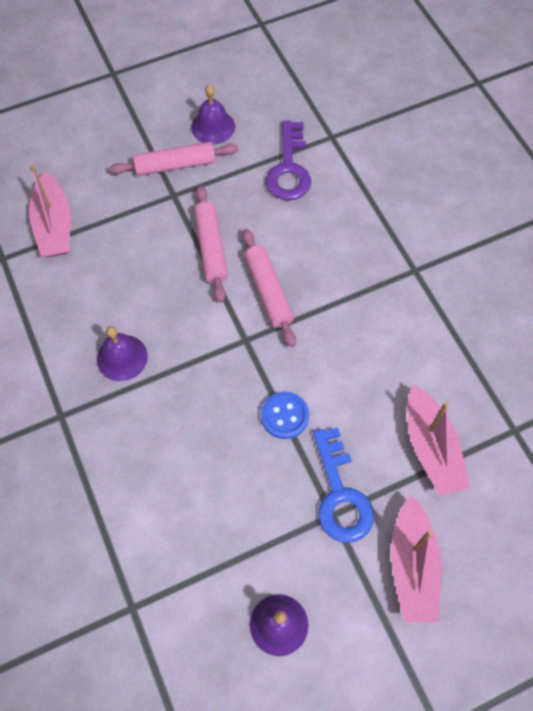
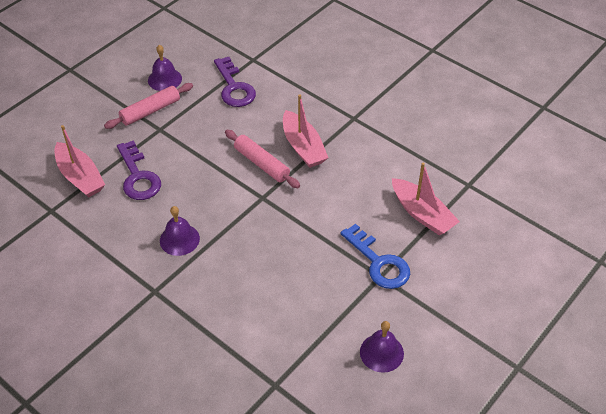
camera: 25 degrees left, 15 degrees down
(118, 251) = (138, 176): none -> purple key
(211, 248) = (206, 152): pink rolling pin -> none
(284, 416) = (315, 232): blue button -> none
(412, 566) = (448, 284): pink boat -> pink boat (303, 147)

